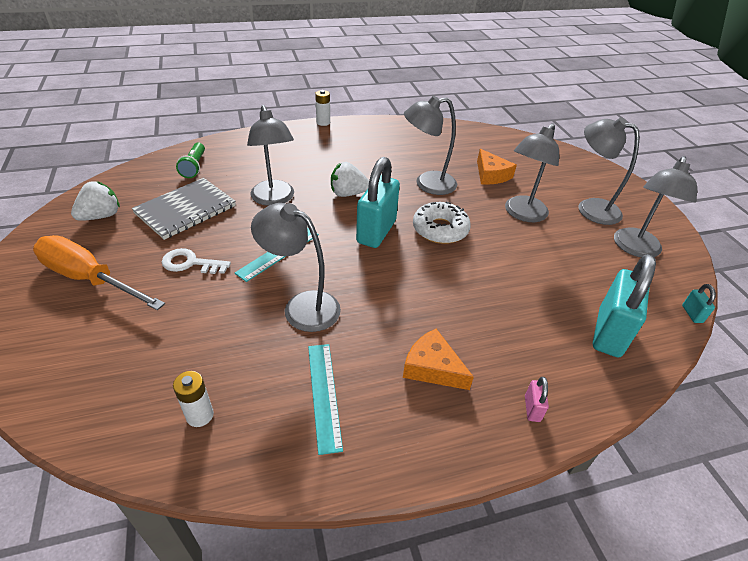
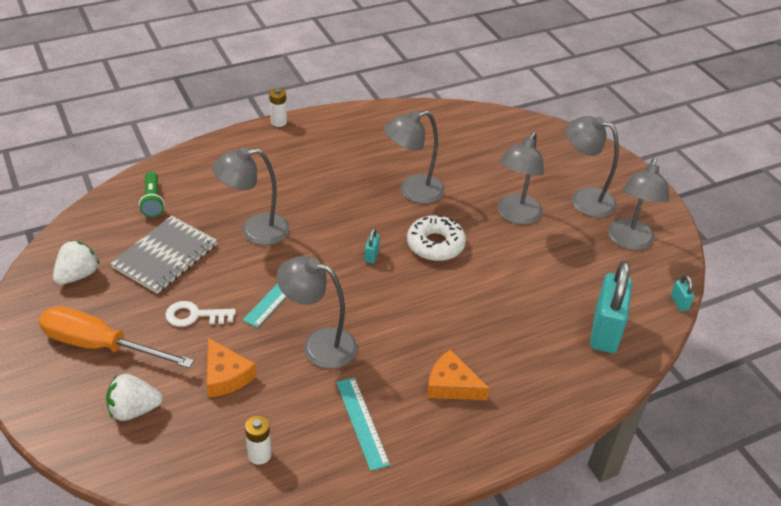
camera: 10 degrees left, 0 degrees up
(274, 199) = (255, 231): grey lamp -> grey lamp turned 105 degrees clockwise
(348, 193) = (331, 214): white strawberry -> white strawberry (134, 410)
(376, 232) = (371, 256): turquoise padlock -> turquoise padlock, size x0.42
(491, 175) = (478, 171): orange cheese -> orange cheese (226, 376)
(532, 408) = (542, 408): pink padlock -> none

